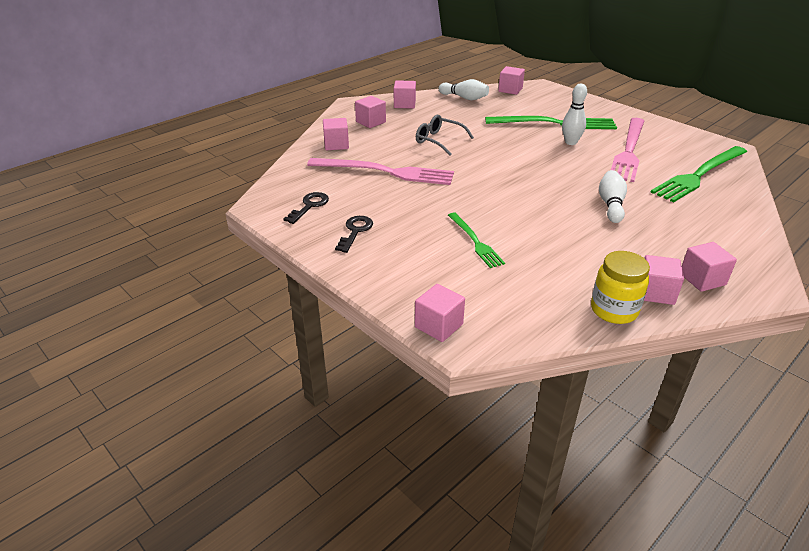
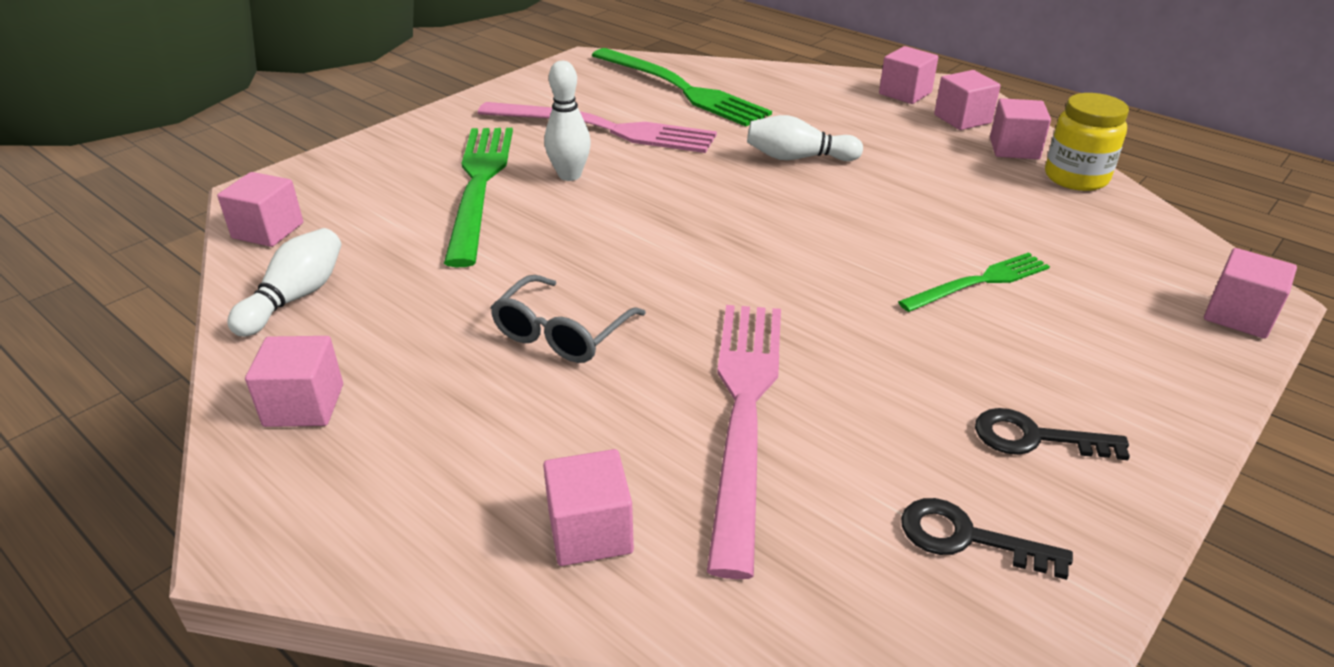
camera: 95 degrees left, 0 degrees up
(370, 122) = (426, 469): pink cube -> pink cube (905, 93)

